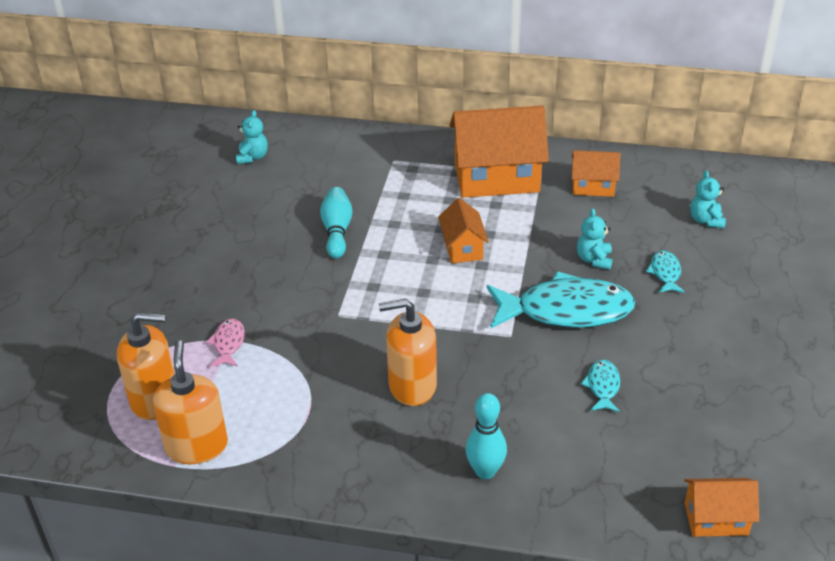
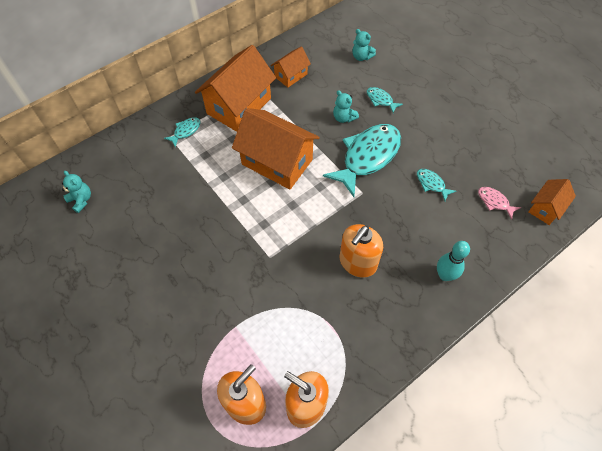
camera: 50 degrees left, 20 degrees up
(228, 343) = (237, 330): pink fish -> pink fish (494, 202)
(337, 231) = (199, 207): turquoise bowling pin -> none
(414, 165) = (185, 131): none -> turquoise fish
(463, 248) = (277, 162): orange house -> orange house, size x1.93

